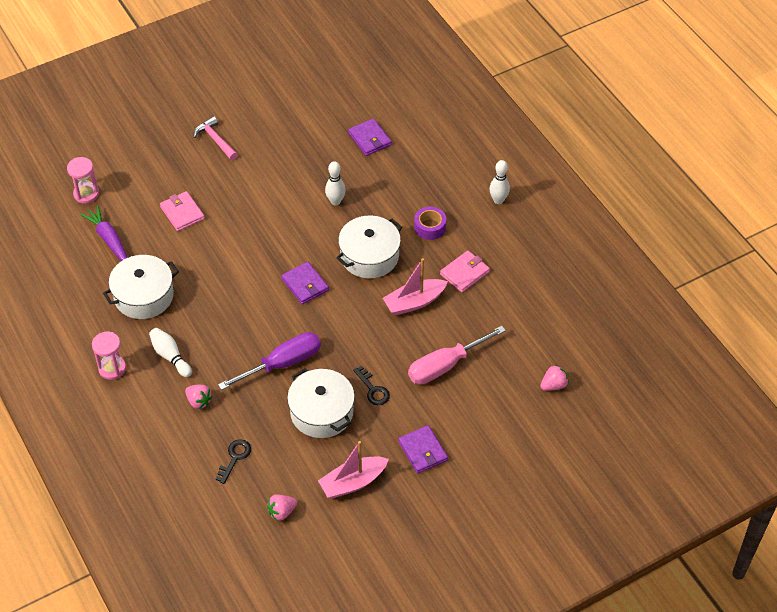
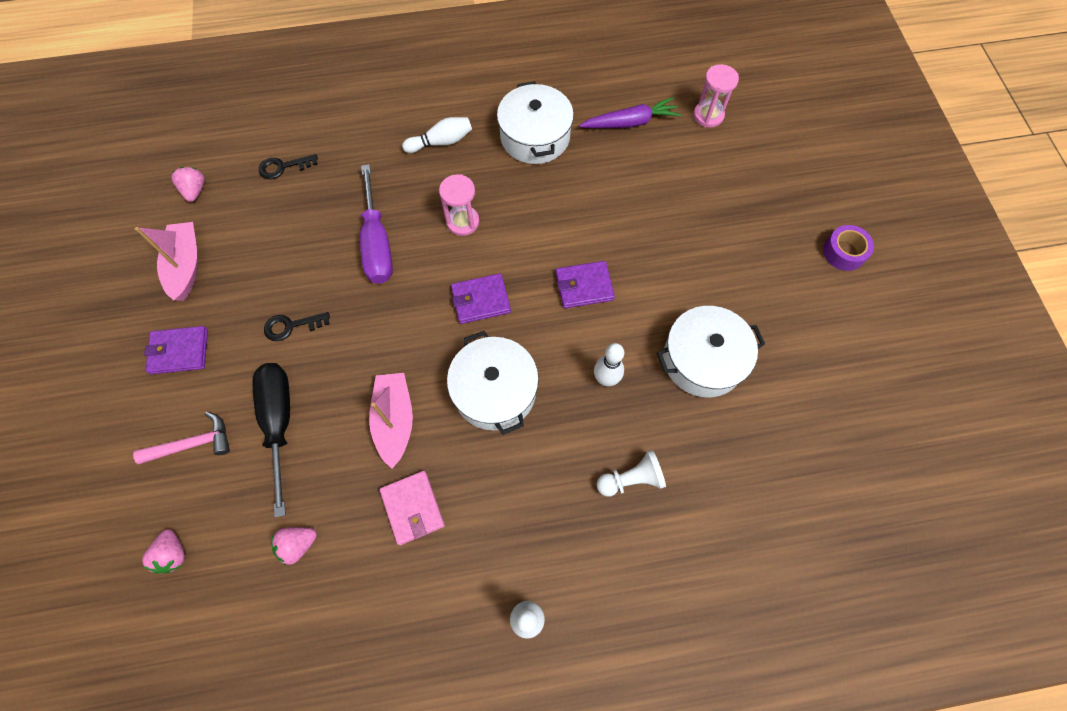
camera: 110 degrees right, 15 degrees up
(112, 368) = (450, 91): pink hourglass -> pink hourglass (462, 222)
(182, 213) = (646, 200): pink wallet -> none
(199, 401) = (370, 153): pink strawberry -> pink strawberry (298, 545)
(215, 140) = (762, 266): pink hammer -> pink hammer (193, 444)
(235, 458) = (283, 167): black key -> black key turned 120 degrees clockwise
(321, 412) = (291, 263): white pot -> white pot (703, 359)
(369, 139) = (712, 465): purple wallet -> purple wallet (584, 286)
(396, 174) = (631, 479): none -> white pawn
(430, 227) = (513, 490): purple tape -> purple tape (844, 252)
(445, 365) = (279, 423): pink screwdriver -> black screwdriver

